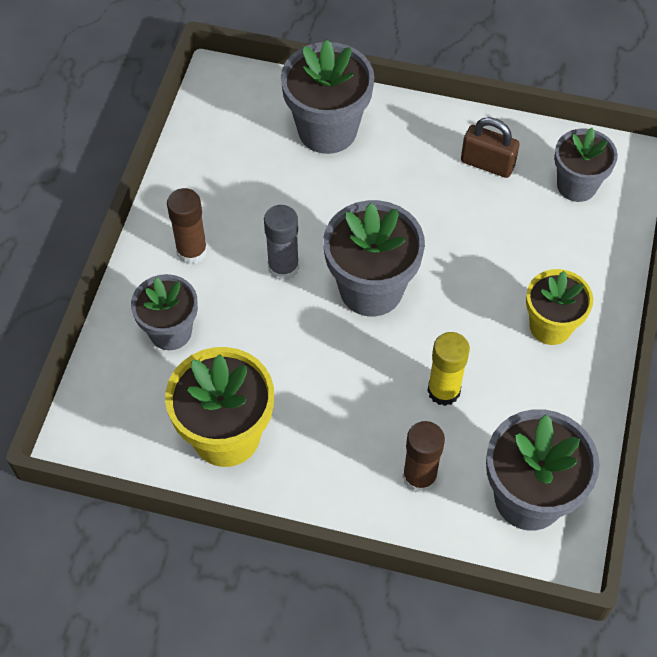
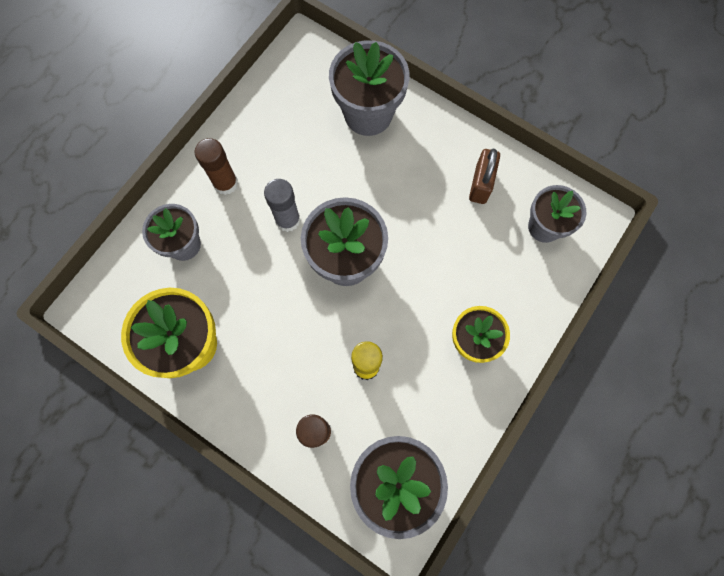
camera: 20 degrees right, 15 degrees up
(487, 164) = (481, 184): brown padlock -> brown padlock turned 60 degrees clockwise

